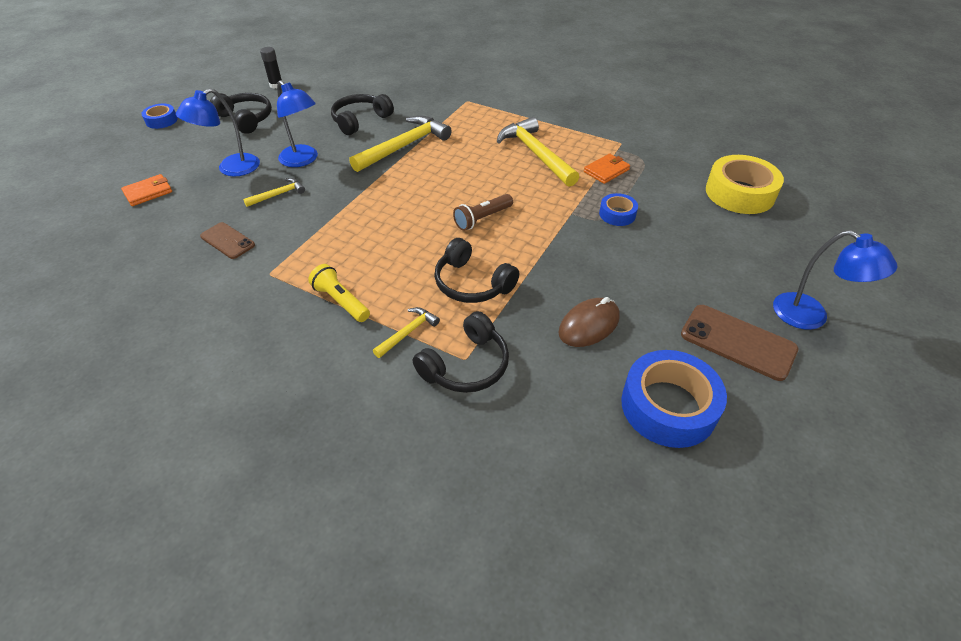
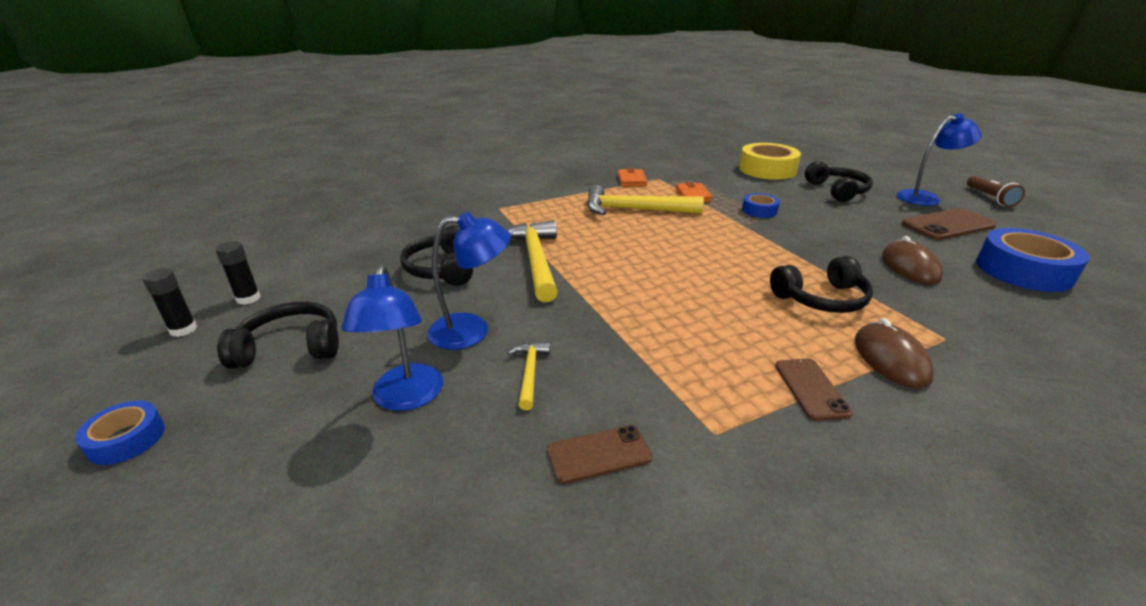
camera: 55 degrees left, 15 degrees down
(148, 192) = (345, 520): orange wallet -> orange wallet (631, 180)
(238, 86) = (183, 329): none -> black glue stick
(341, 301) = (811, 389): yellow flashlight -> brown phone
(408, 332) = (890, 359): yellow hammer -> brown mouse
(466, 365) = (956, 341): black headphones -> black headphones (837, 191)
(482, 219) = (716, 262): brown flashlight -> brown flashlight (990, 198)

